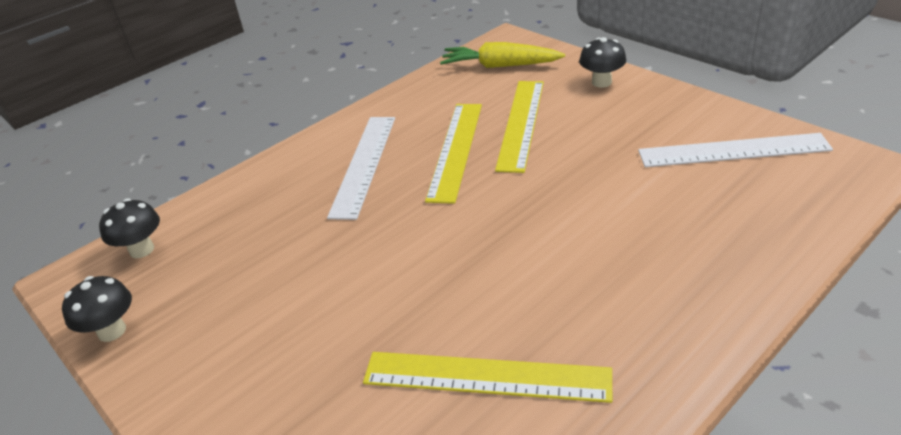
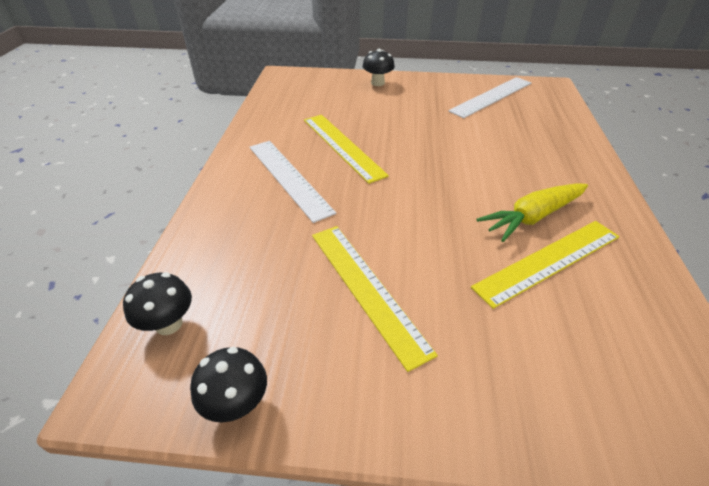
camera: 45 degrees left, 5 degrees up
(500, 66) = (300, 90): yellow carrot -> yellow carrot (533, 217)
(521, 123) = (363, 118): yellow ruler -> yellow ruler (367, 288)

